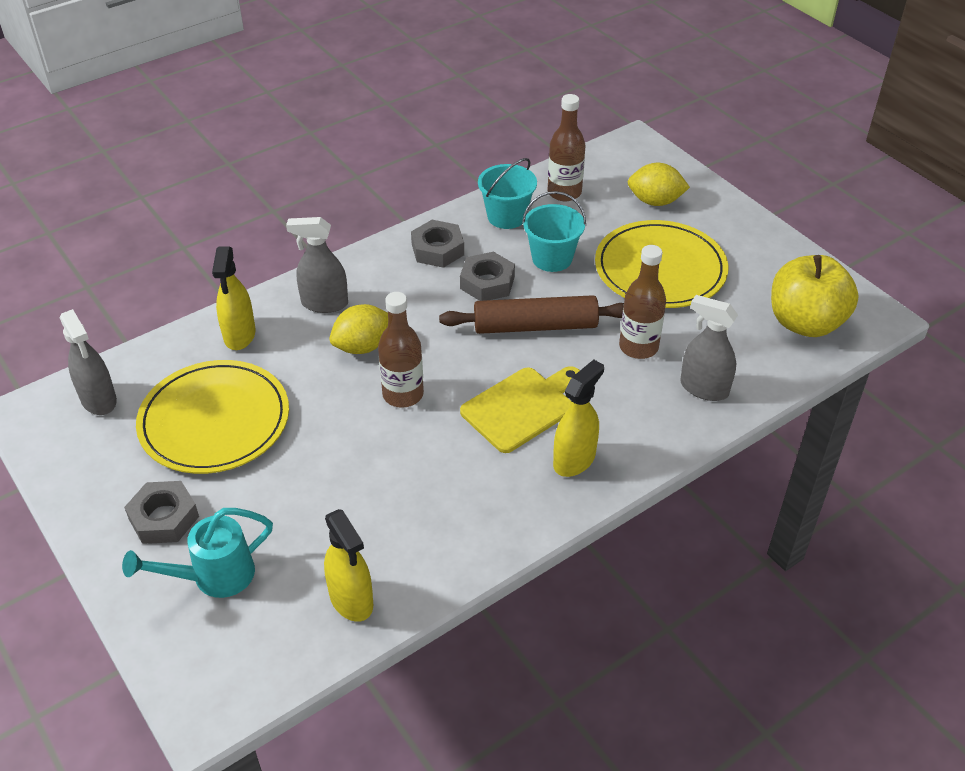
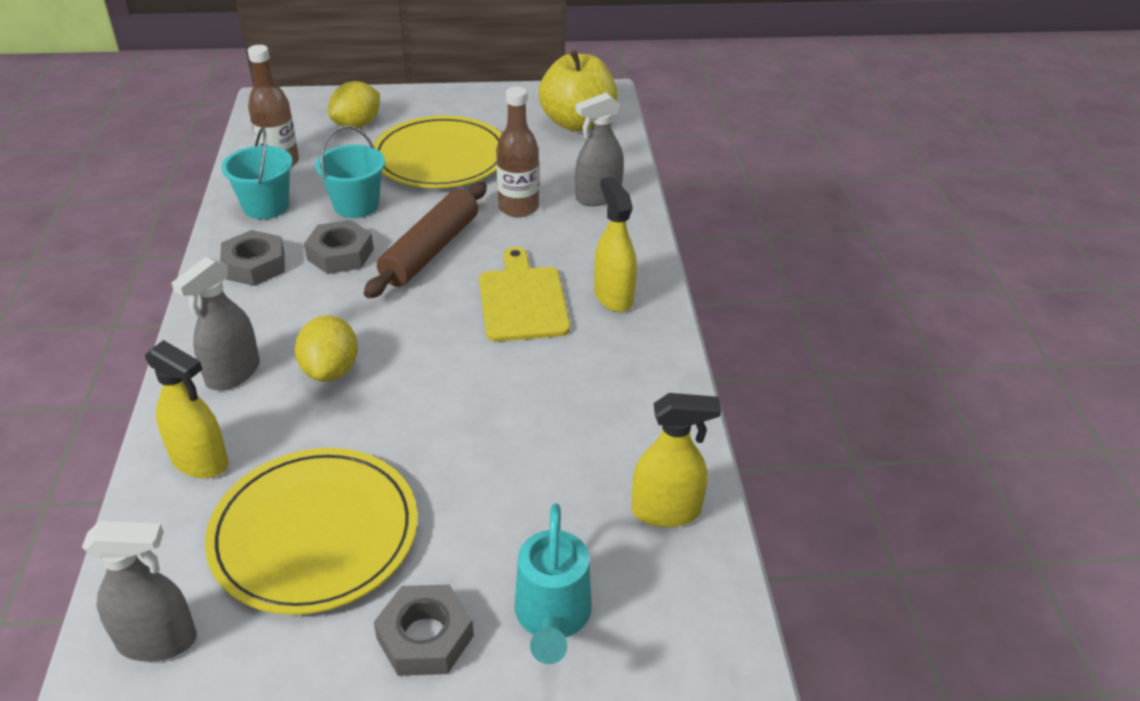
camera: 60 degrees left, 5 degrees down
(403, 394) = (429, 368): brown bottle -> none

